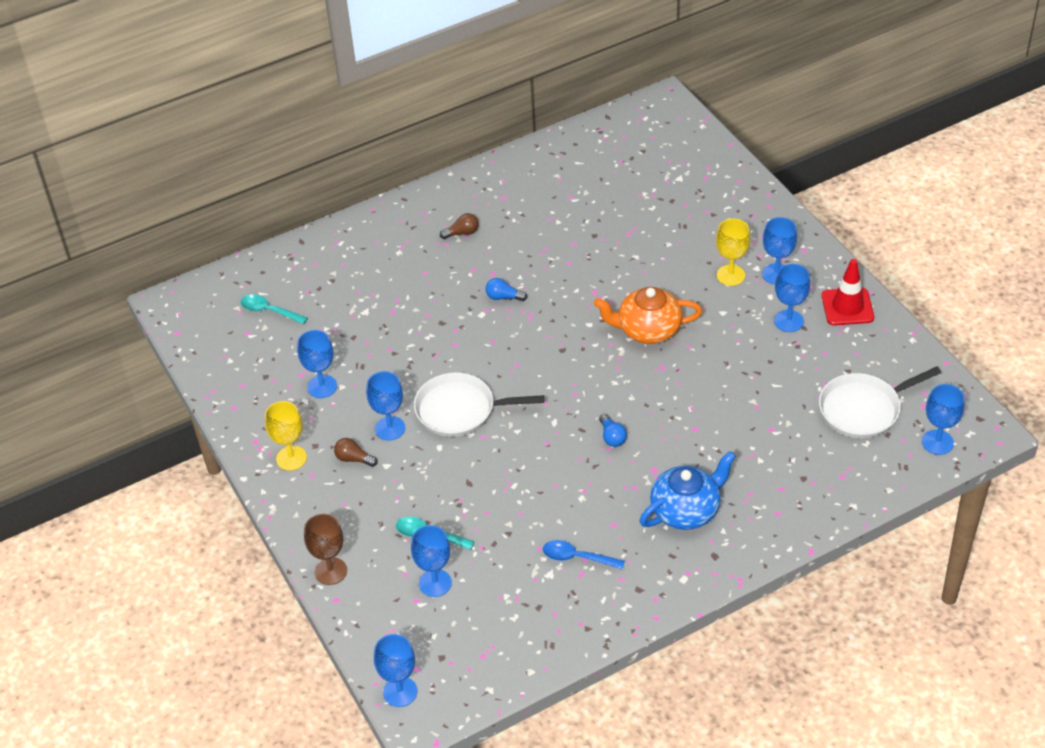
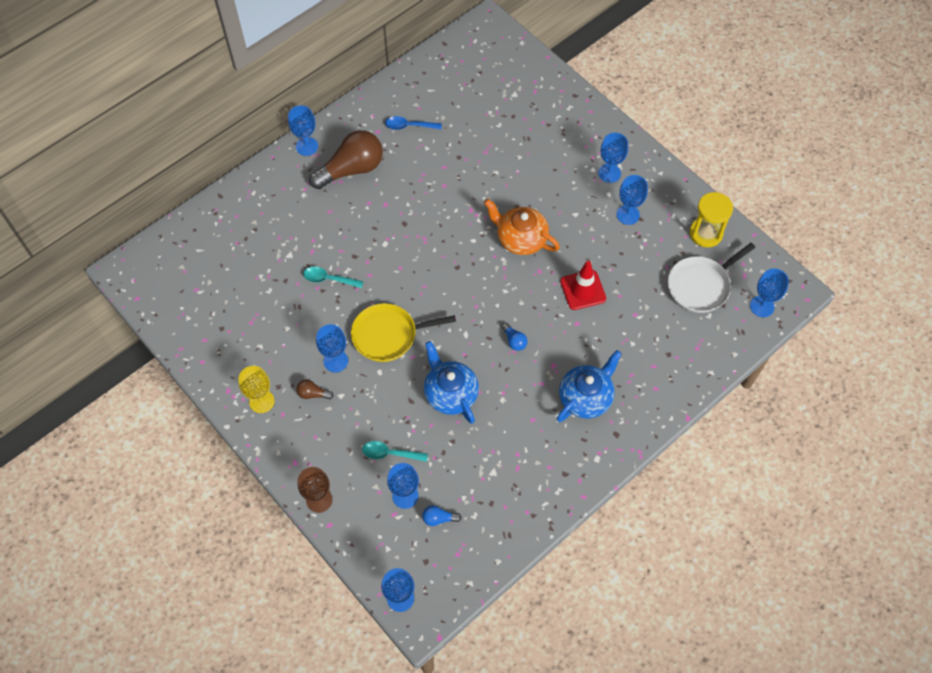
camera: 15 degrees left, 15 degrees up
(269, 311) = (209, 266): turquoise spoon -> turquoise spoon (328, 279)
(322, 386) = (271, 331): blue goblet -> blue goblet (307, 146)
(460, 410) = (388, 335): white pan -> yellow pan
(462, 233) = (351, 169): brown light bulb -> brown light bulb, size x2.40
(503, 297) = (399, 225): blue light bulb -> blue light bulb (439, 518)
(519, 482) = (450, 393): none -> blue teapot
(577, 557) = (511, 454): blue spoon -> blue spoon (409, 126)
(648, 330) = (520, 239): orange teapot -> orange teapot turned 45 degrees clockwise
(730, 275) = (574, 179): yellow goblet -> none
(847, 307) = (670, 195): red traffic cone -> red traffic cone (583, 290)
(883, 353) = (706, 233): none -> yellow hourglass

